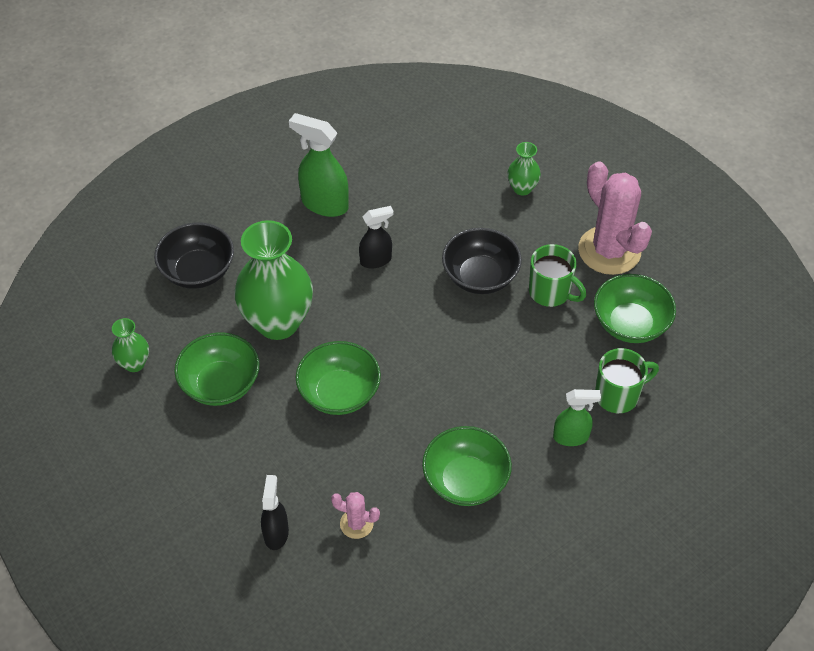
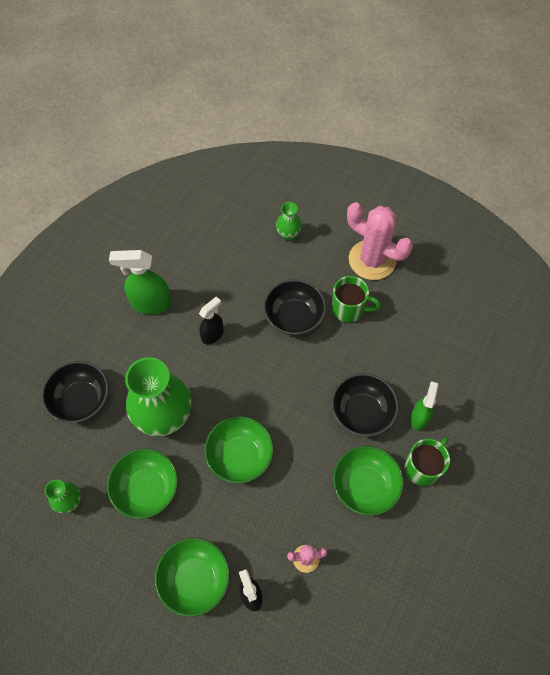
camera: 25 degrees left, 10 degrees up
(505, 404) = (362, 412): none -> black bowl
(571, 437) = (419, 418): green spray bottle -> green spray bottle turned 45 degrees counterclockwise
(618, 395) = (433, 371): green mug -> green mug (422, 468)
(630, 324) = (414, 311): green bowl -> green bowl (195, 579)

